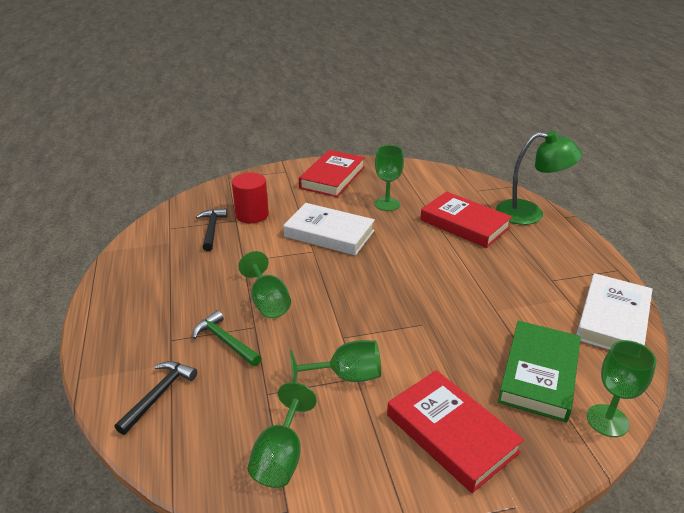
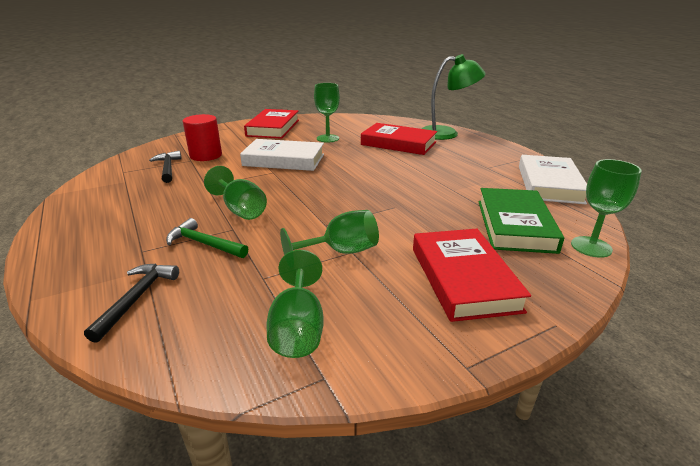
camera: 15 degrees left, 5 degrees down
(451, 433) = (463, 278): red book -> red book turned 45 degrees clockwise

